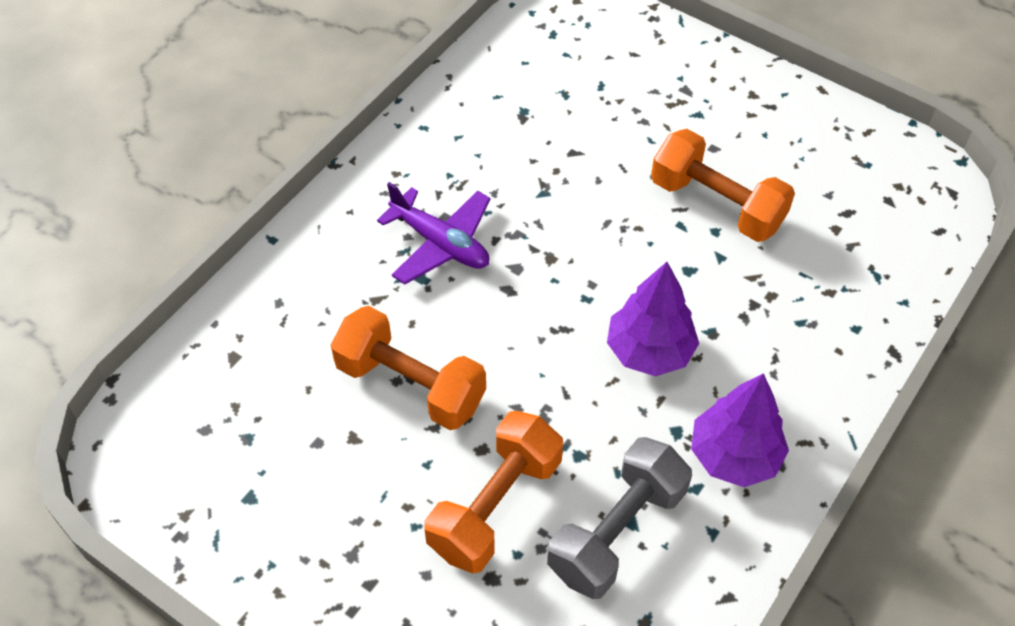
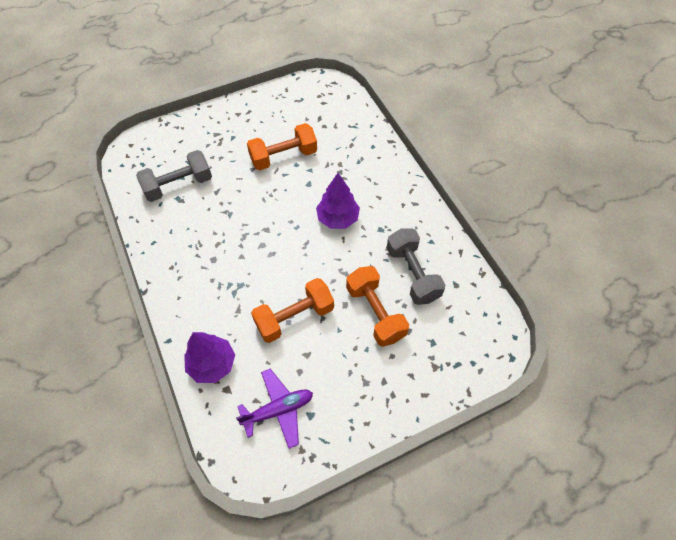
camera: 60 degrees left, 5 degrees up
(440, 243) = (226, 268): purple plane -> purple plane (278, 410)
(547, 99) = (178, 185): none -> grey dumbbell
(734, 456) = (403, 216): purple tree -> purple tree (212, 364)

